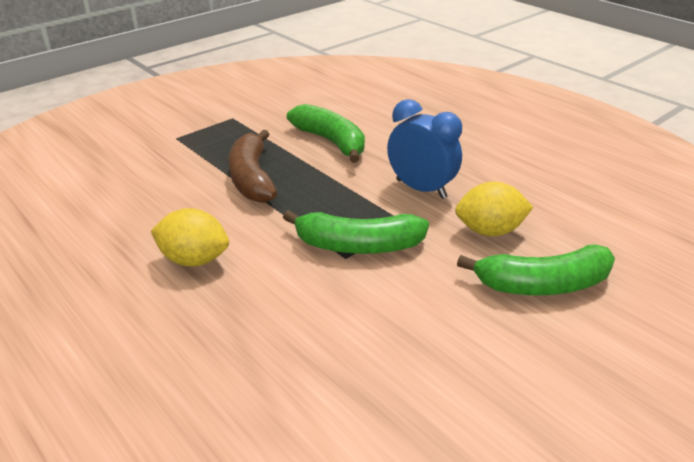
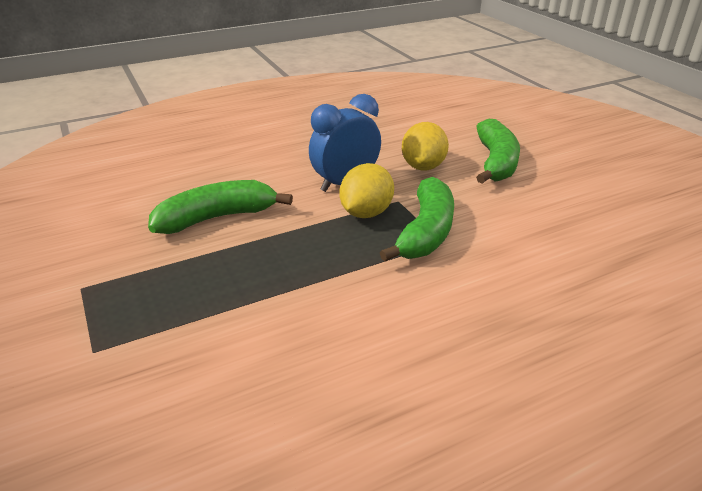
camera: 75 degrees left, 0 degrees up
(194, 260) = (422, 347): yellow lemon -> yellow lemon (366, 213)
(252, 178) = (263, 285): brown banana -> none

